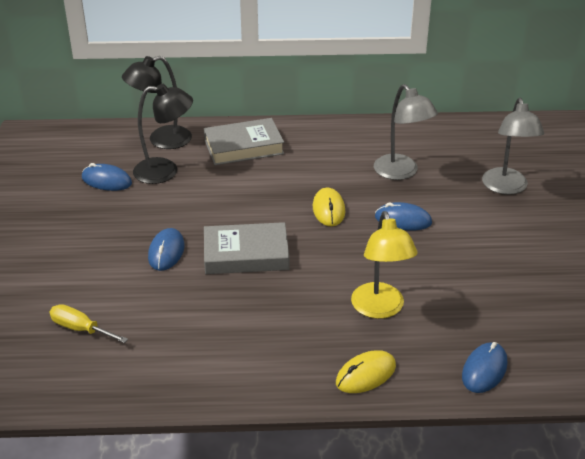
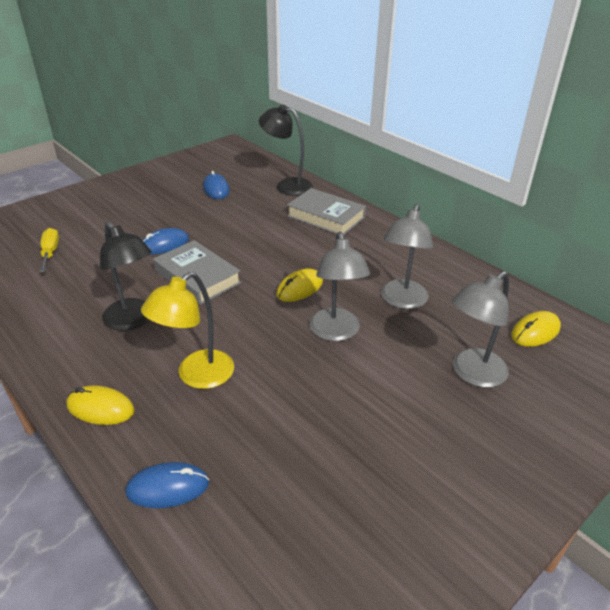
camera: 50 degrees right, 0 degrees up
(165, 171) = (254, 203): black lamp -> black lamp (133, 320)
(403, 220) = (336, 332): blue mouse -> grey lamp
(494, 140) = (535, 331): none -> yellow mouse

